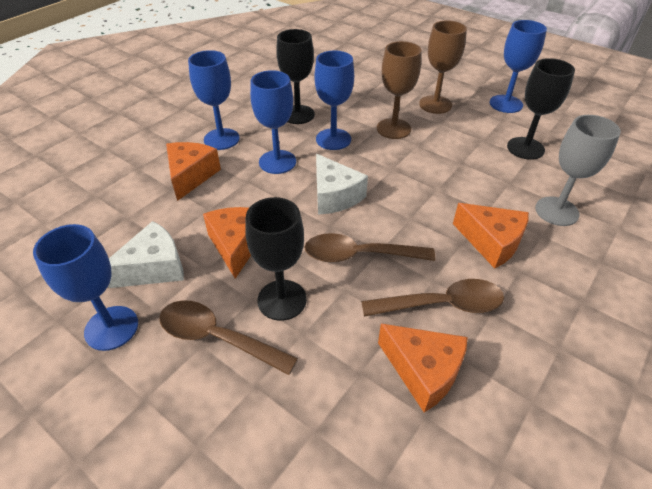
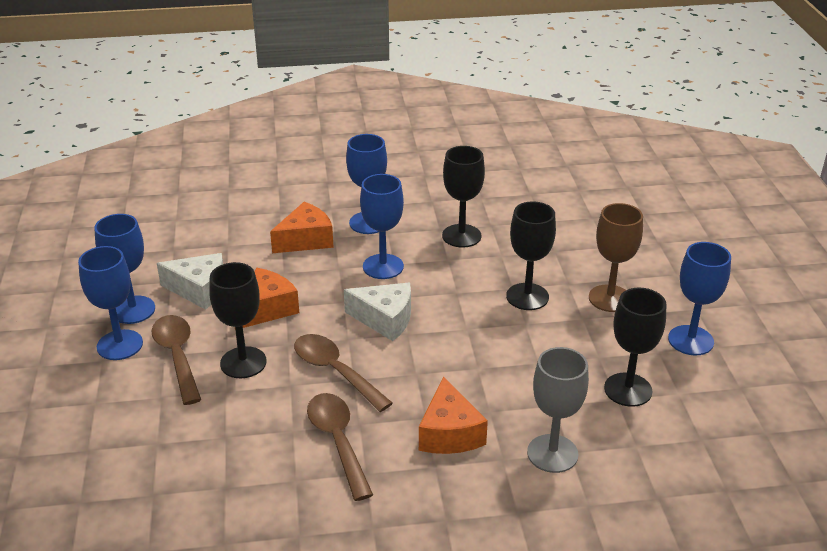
camera: 45 degrees right, 10 degrees down
(333, 139) = (457, 274): blue goblet -> blue goblet (120, 345)
(334, 196) = (385, 319): white cheese -> white cheese turned 90 degrees counterclockwise
(393, 129) = (527, 297): brown goblet -> black goblet
(423, 371) = (261, 466): orange cheese -> none
(441, 305) = (338, 442): brown spoon -> brown spoon turned 150 degrees counterclockwise

